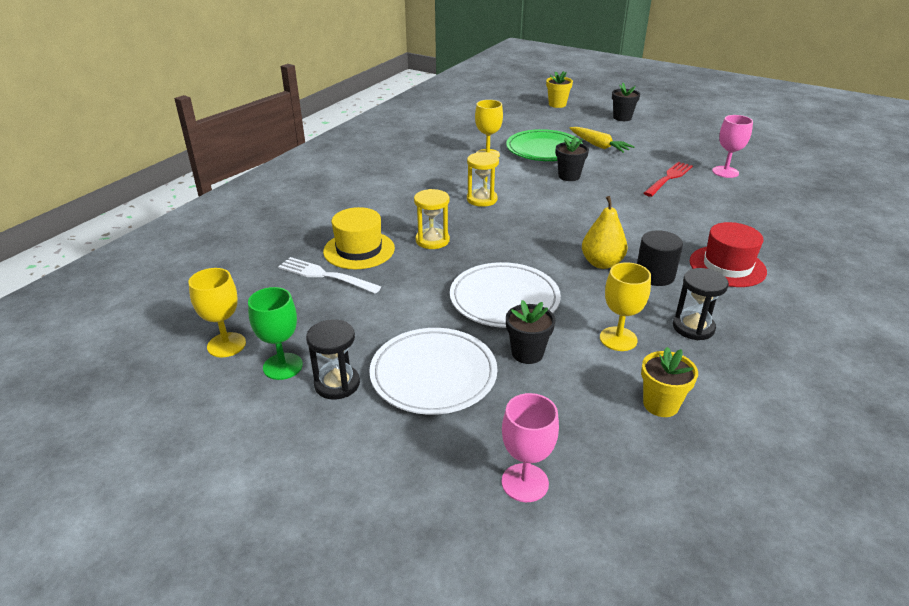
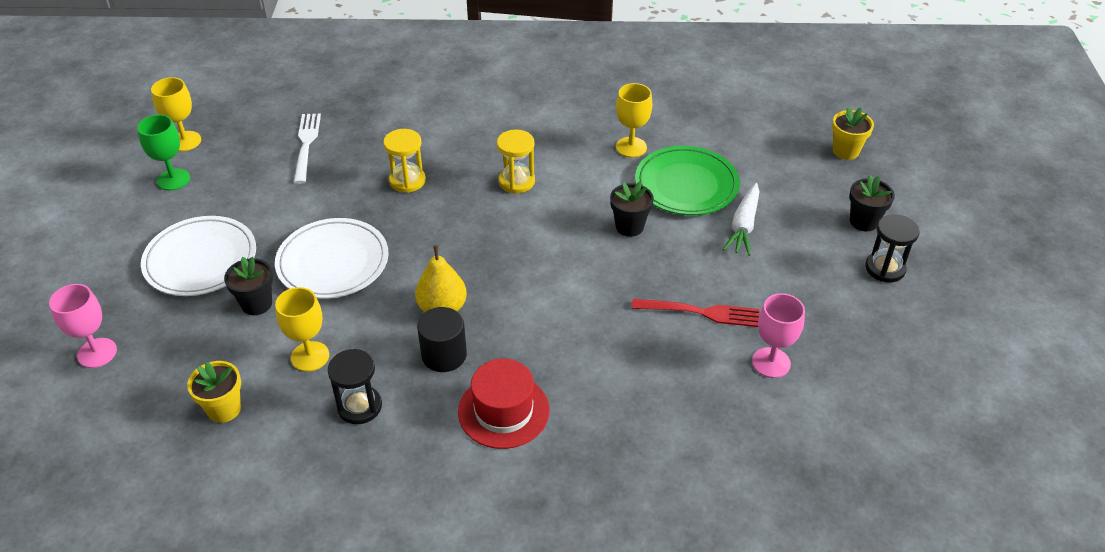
camera: 60 degrees right, 10 degrees up
(337, 384) = (165, 215): black hourglass -> black hourglass (885, 268)
(359, 250) = (359, 145): yellow hat -> none
(598, 146) = (743, 226): yellow carrot -> white carrot

